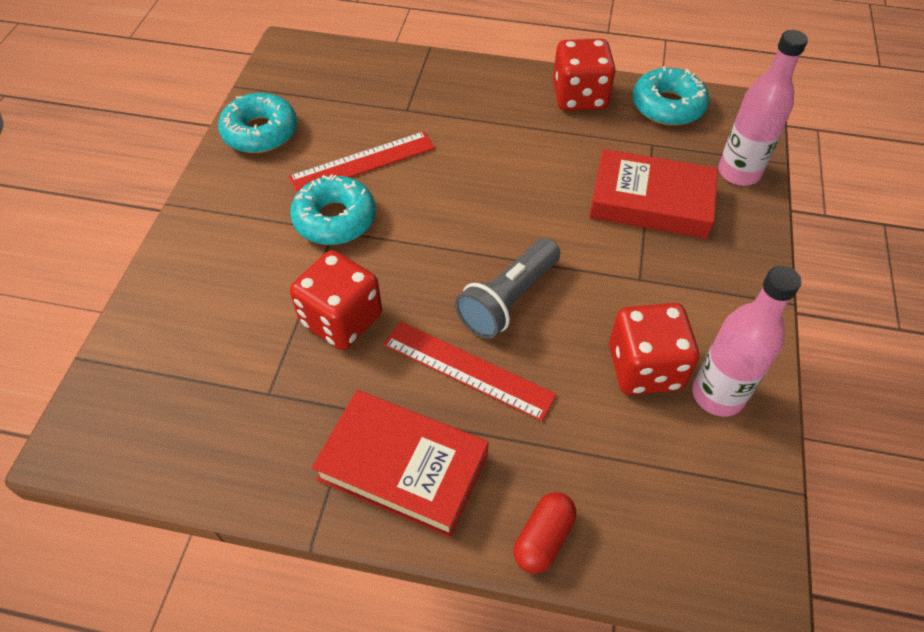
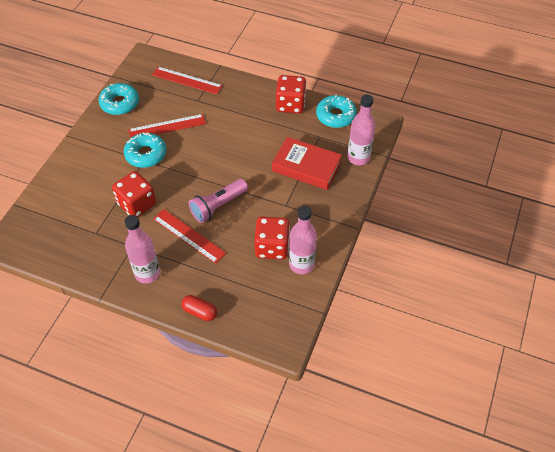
camera: 10 degrees right, 0 degrees up
(377, 78) = (187, 80): none -> red ruler
(403, 467) = (147, 273): red book -> pink bottle
(508, 300) = (218, 206): grey flashlight -> pink flashlight
(543, 538) = (199, 312): red capsule -> red capsule turned 75 degrees clockwise

